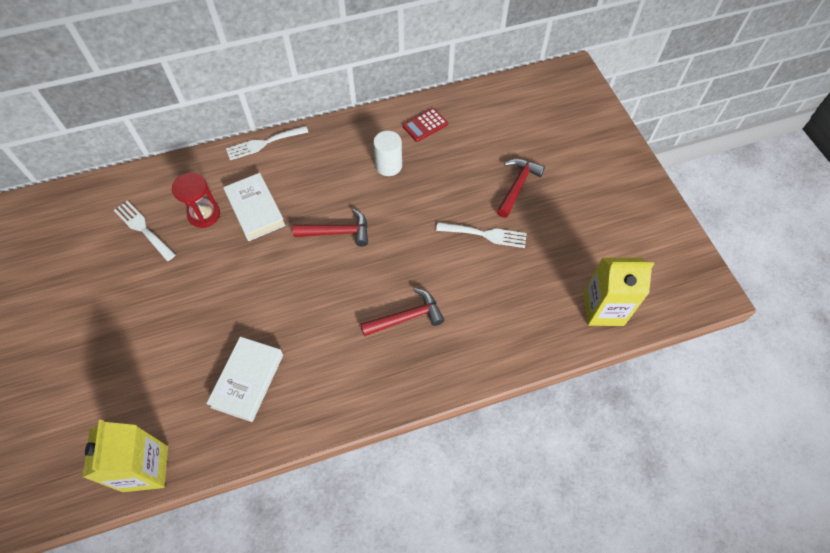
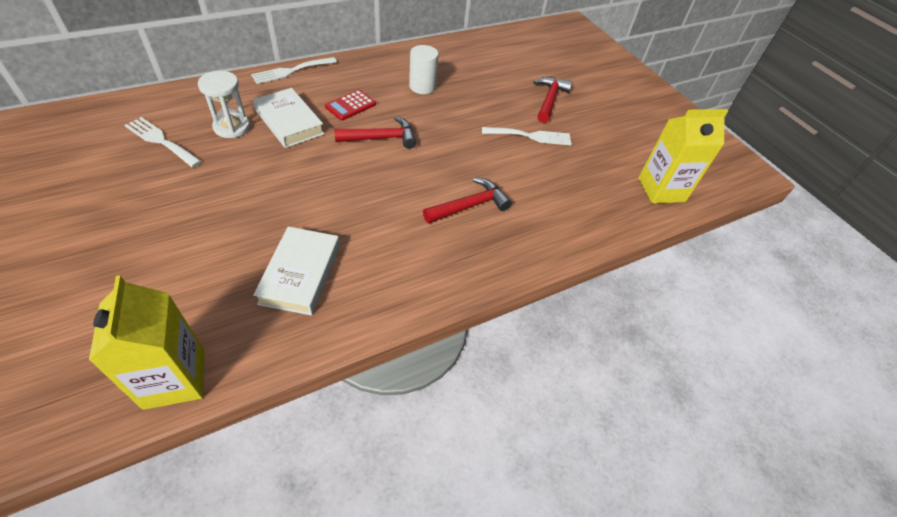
camera: 15 degrees left, 10 degrees down
(204, 214) = (232, 127): red hourglass -> white hourglass
(425, 125) = (450, 58): red calculator -> red calculator (350, 105)

